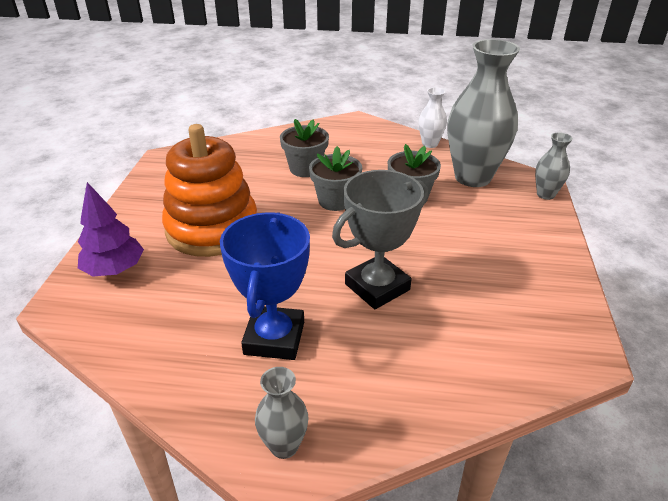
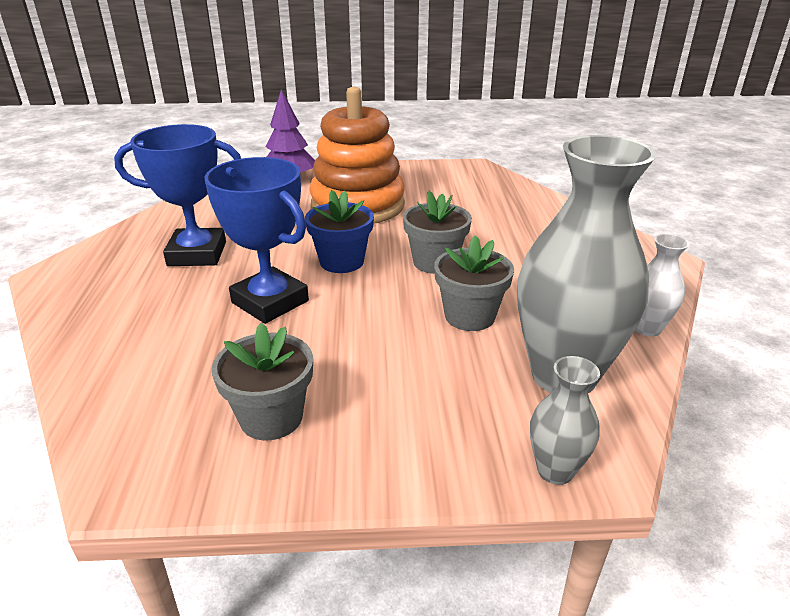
camera: 80 degrees right, 5 degrees down
(284, 446) = (72, 272): grey vase -> none
(305, 169) = (499, 237): grey flower pot -> grey flower pot (271, 417)
(320, 245) = (342, 262): none -> blue flower pot
(377, 287) = (270, 302): grey trophy -> blue trophy

